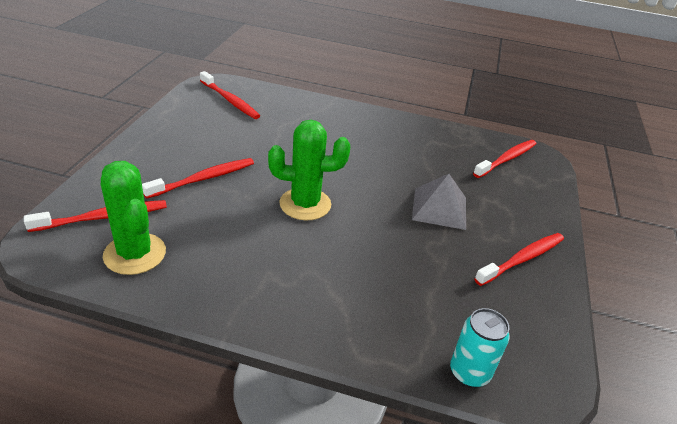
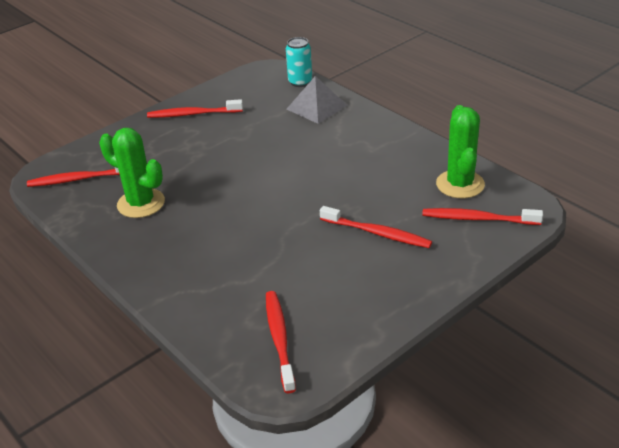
camera: 140 degrees left, 0 degrees up
(203, 179) = (377, 233): red toothbrush -> red toothbrush turned 150 degrees counterclockwise
(305, 204) = (305, 187): green cactus -> green cactus (141, 203)
(439, 208) = (201, 157): grey pyramid -> grey pyramid (316, 107)

